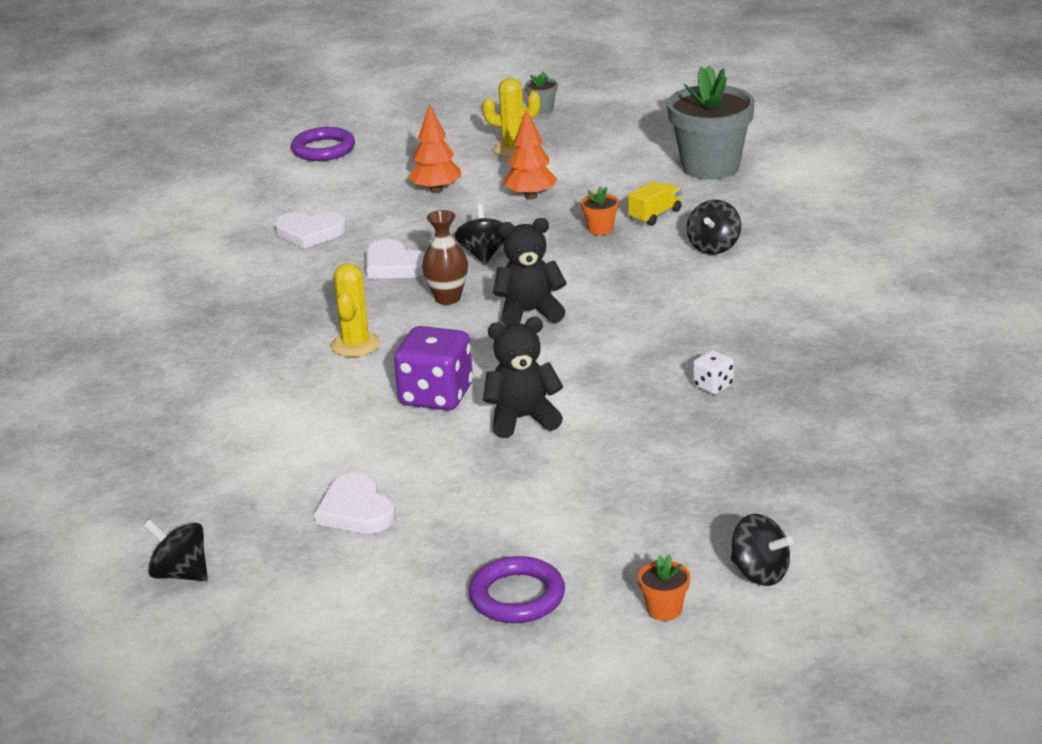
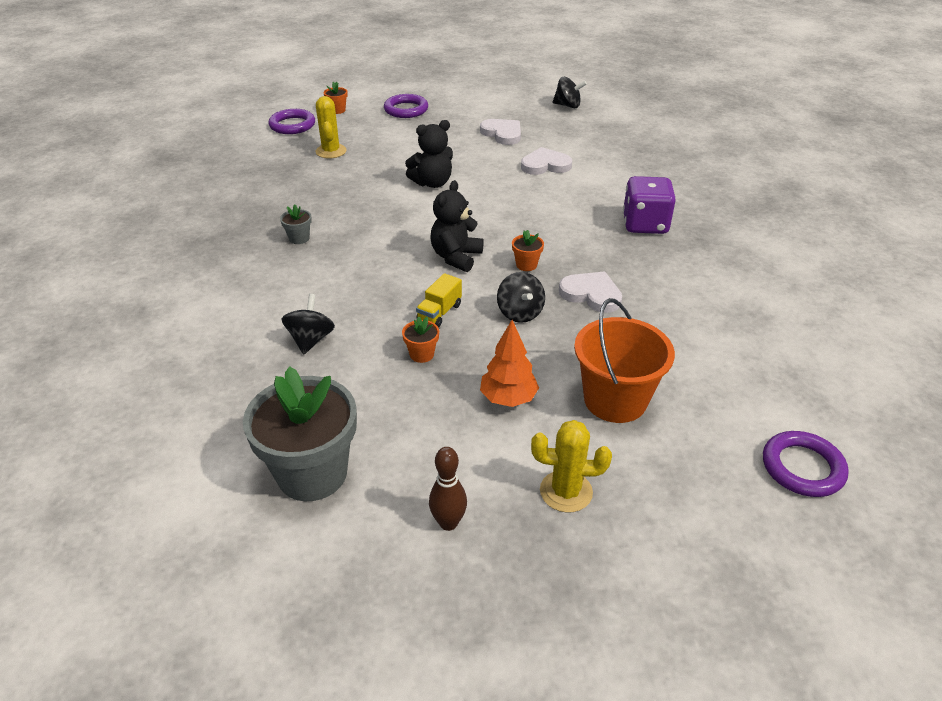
camera: 165 degrees right, 10 degrees up
(310, 232) = (696, 326): white heart -> white heart (545, 165)
(355, 345) = (570, 221): yellow cactus -> yellow cactus (331, 151)
(436, 190) = (615, 400): orange tree -> orange bucket
(436, 396) = (493, 192): purple dice -> purple dice (645, 224)
(447, 298) = (526, 265): brown vase -> orange flower pot
(529, 312) = (456, 257): black teddy bear -> black teddy bear turned 135 degrees clockwise
(542, 109) = (569, 608): grey flower pot -> grey flower pot (299, 238)
(608, 141) = (448, 523): none -> brown bowling pin
(655, 215) = (370, 379): yellow truck -> yellow truck (439, 312)
(713, 386) = (313, 212): white dice -> none
(760, 573) = (292, 125): black spinning top -> purple ring

